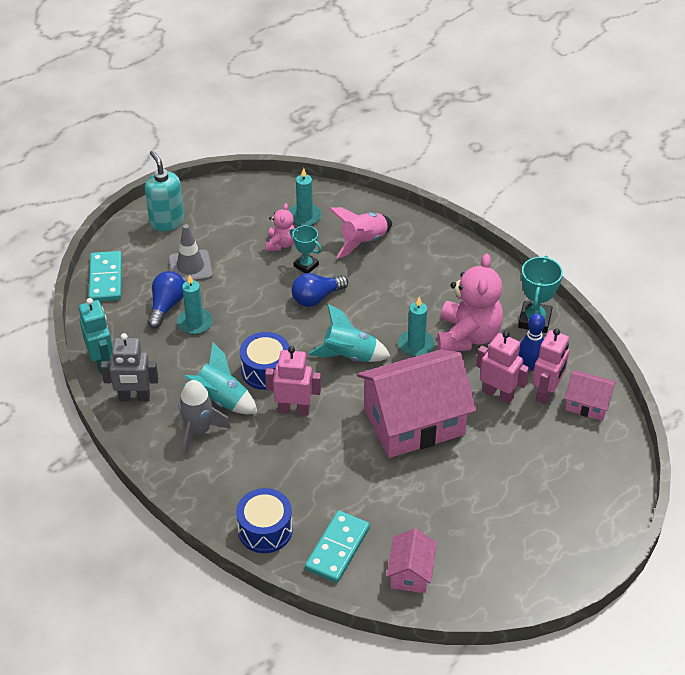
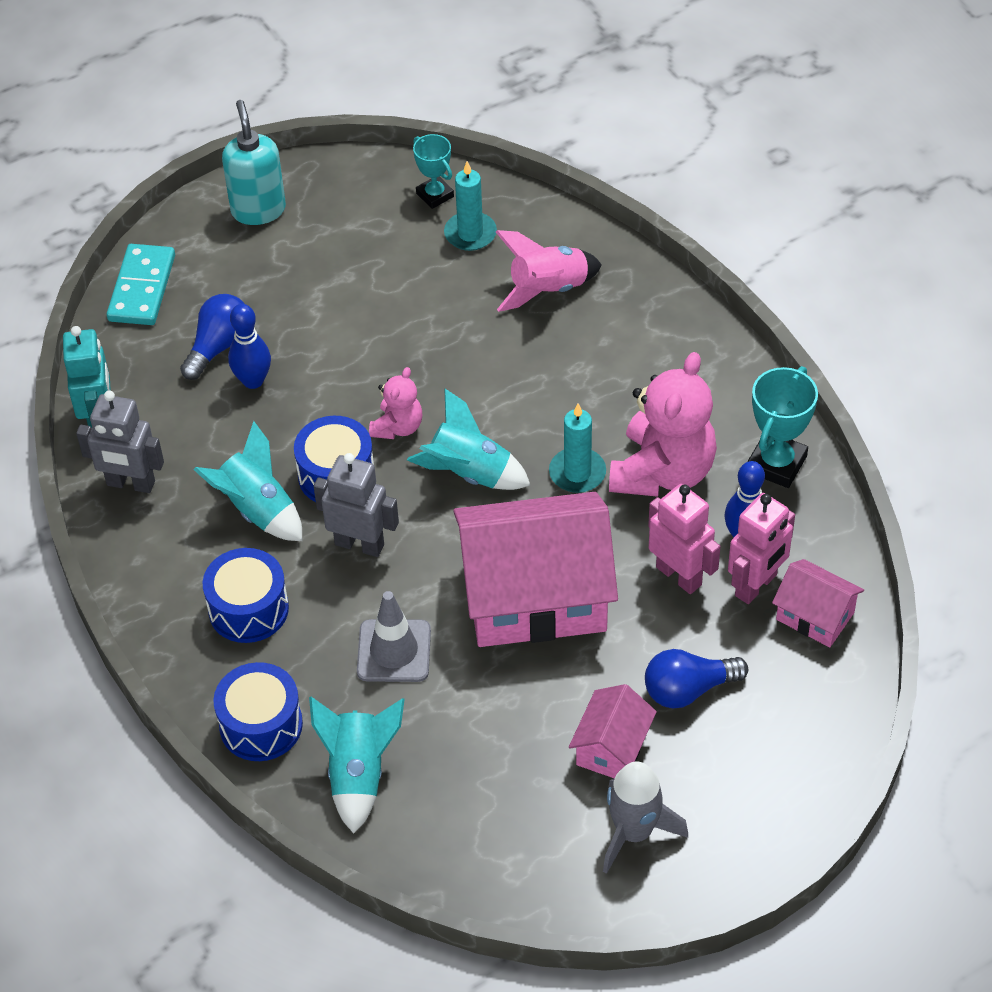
camera: 15 degrees right, 5 degrees up
(190, 267) = (272, 289): grey traffic cone -> grey traffic cone (394, 651)
(195, 323) = (253, 381): turquoise candle -> blue bowling pin
(198, 431) = (209, 553): grey rocket -> grey rocket (634, 832)
(235, 460) = (248, 609): none -> blue drum
(280, 244) = (420, 273): pink teddy bear -> pink teddy bear (398, 427)
(294, 409) = (359, 544): pink robot -> grey robot
(306, 265) = (448, 315): turquoise trophy -> turquoise trophy (435, 195)
(316, 298) = (448, 370): blue light bulb -> blue light bulb (688, 689)
(337, 548) = (358, 774): turquoise domino -> turquoise rocket
(410, 572) = (455, 832): pink house -> pink house (612, 748)

